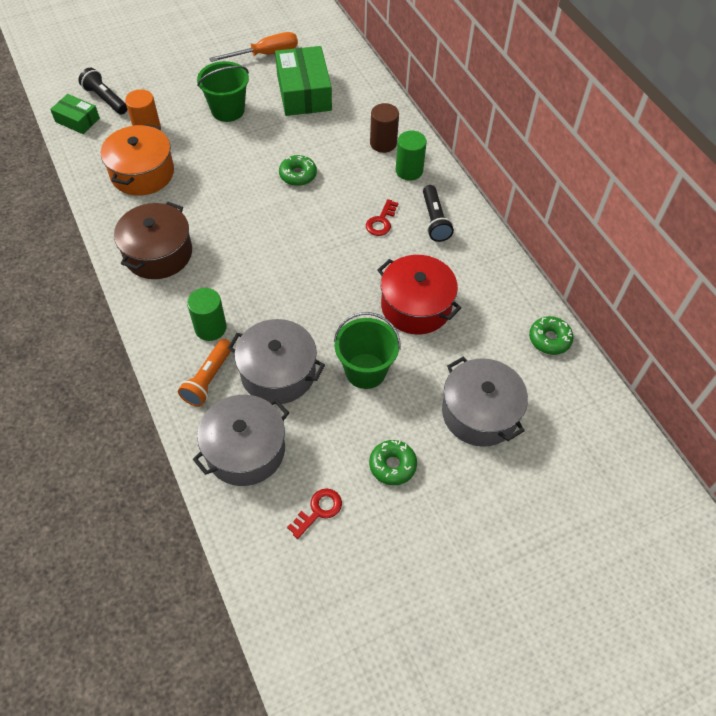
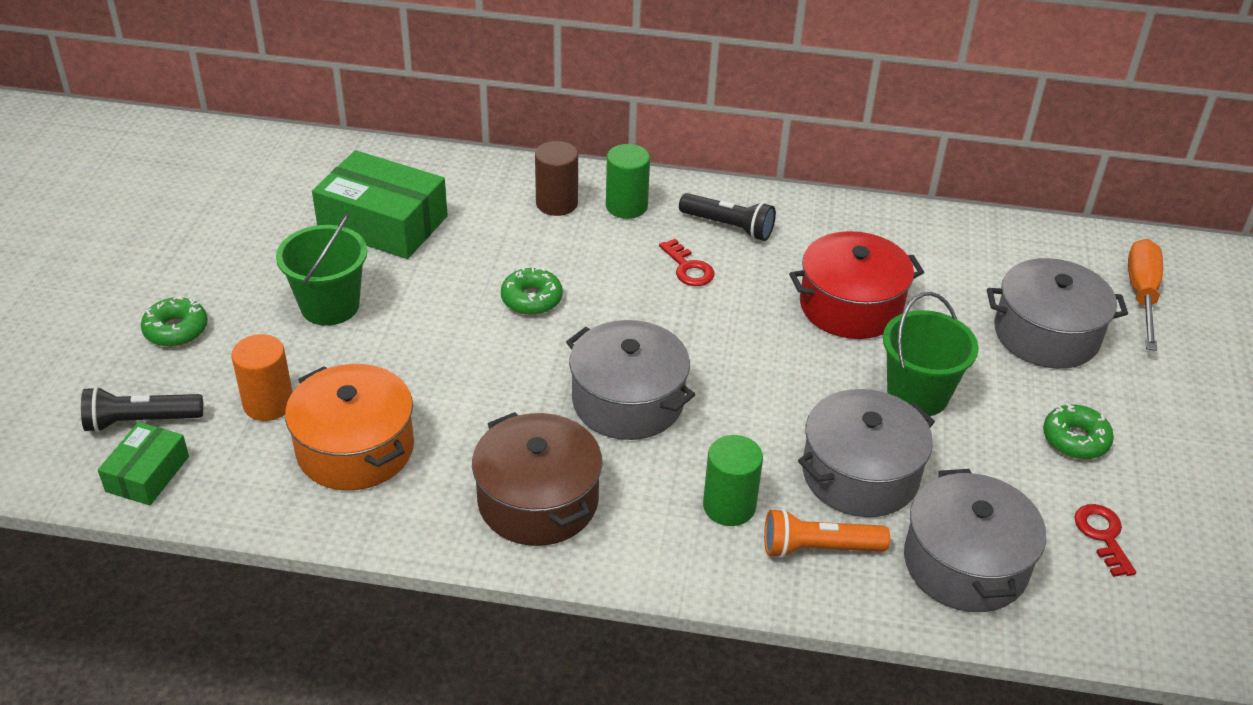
camera: 55 degrees left, 15 degrees down
(77, 120) = (147, 474): green box -> green box turned 45 degrees counterclockwise
(208, 379) = (818, 548): orange flashlight -> orange flashlight turned 120 degrees clockwise
(254, 250) = (628, 401): none -> grey pot
(265, 54) = (262, 221): orange screwdriver -> orange screwdriver (1141, 295)
(549, 339) = (981, 234): green donut -> green donut (176, 330)

